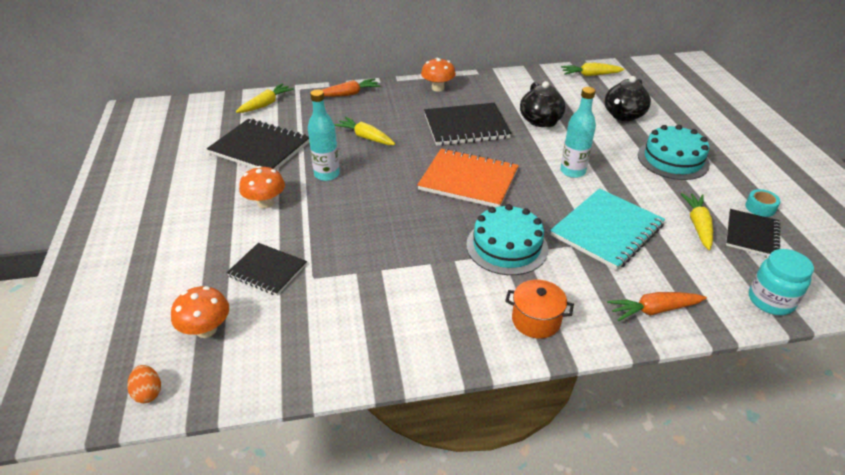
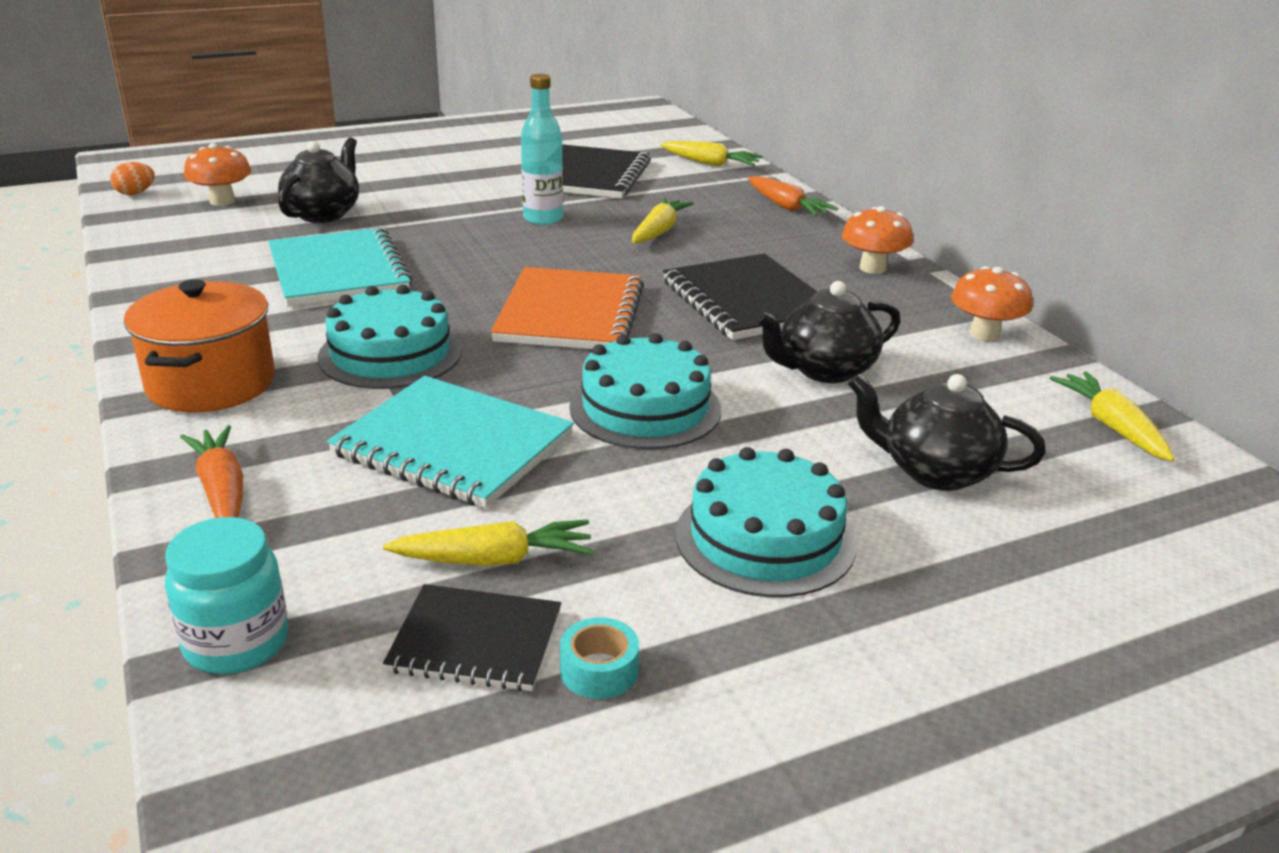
camera: 75 degrees right, 10 degrees down
(265, 203) = (462, 195): orange mushroom -> orange mushroom (984, 334)
(267, 270) = (323, 214): black notebook -> black teapot
(381, 264) = (339, 271): none -> turquoise notebook
(536, 320) = (211, 383): orange pot -> orange pot, size x1.57
(572, 171) = (645, 408): turquoise bottle -> turquoise cake

